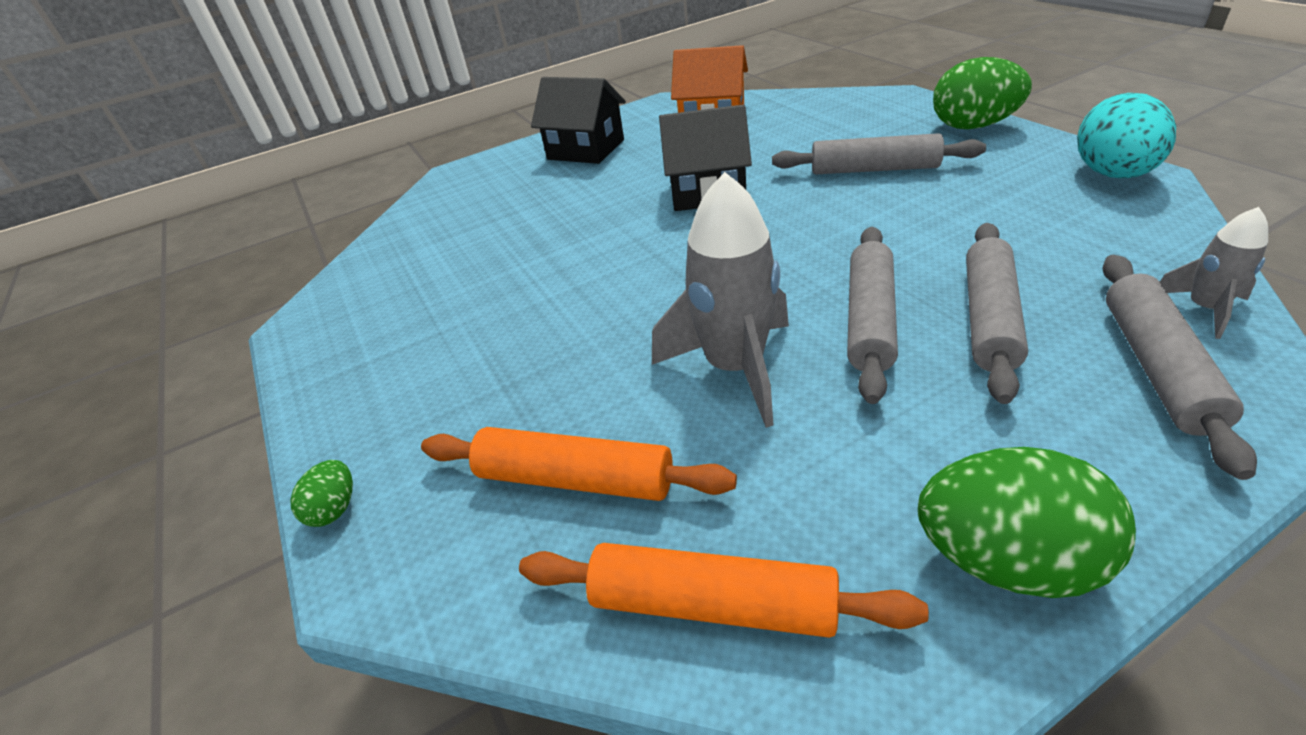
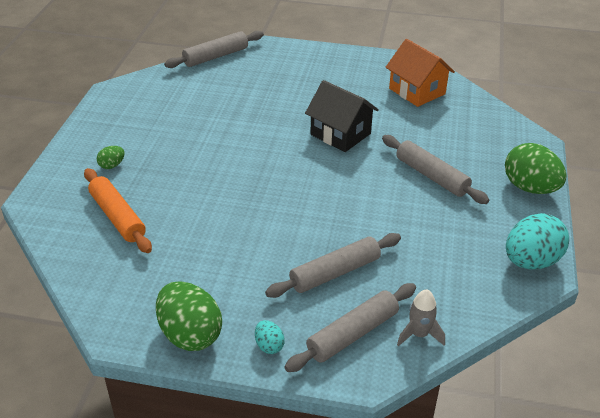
camera: 35 degrees right, 0 degrees up
(335, 509) = (47, 173): green egg -> green egg (112, 165)
(585, 149) = (331, 69): black house -> none
(712, 604) = (101, 279): orange rolling pin -> none
(734, 368) = (218, 219): grey rocket -> none
(870, 320) = (293, 239): grey rolling pin -> grey rolling pin (216, 56)
(1120, 471) = (269, 346): none -> turquoise egg

